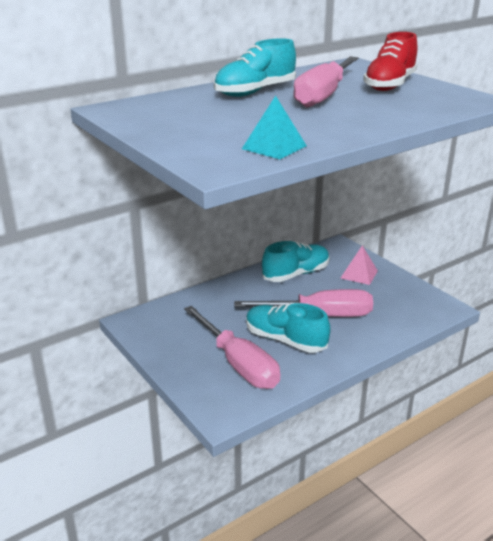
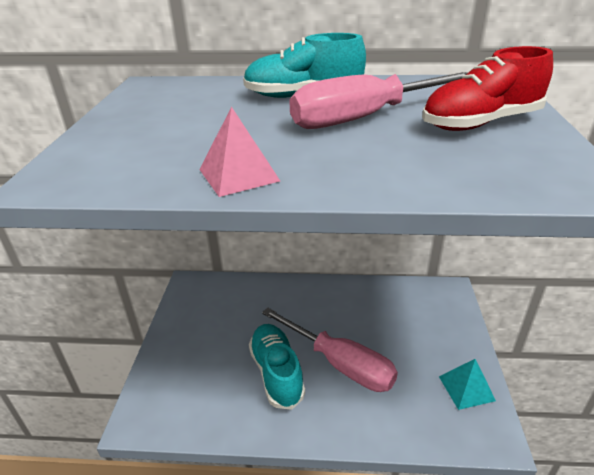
camera: 40 degrees right, 5 degrees up
(239, 364) = (211, 375): pink screwdriver -> none
(274, 147) = (158, 172): turquoise pyramid -> turquoise pyramid (466, 388)
(296, 274) = (370, 304): turquoise shoe -> none
(359, 274) = (434, 336): pink pyramid -> pink pyramid (238, 175)

